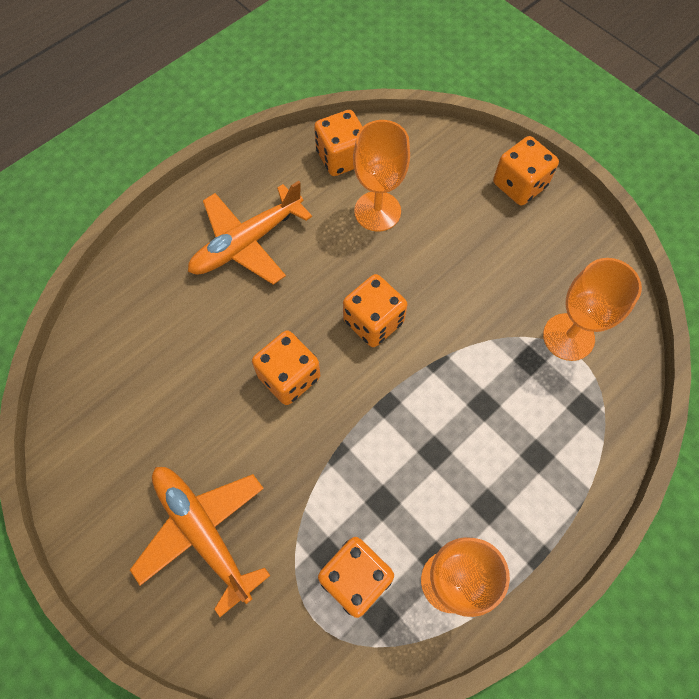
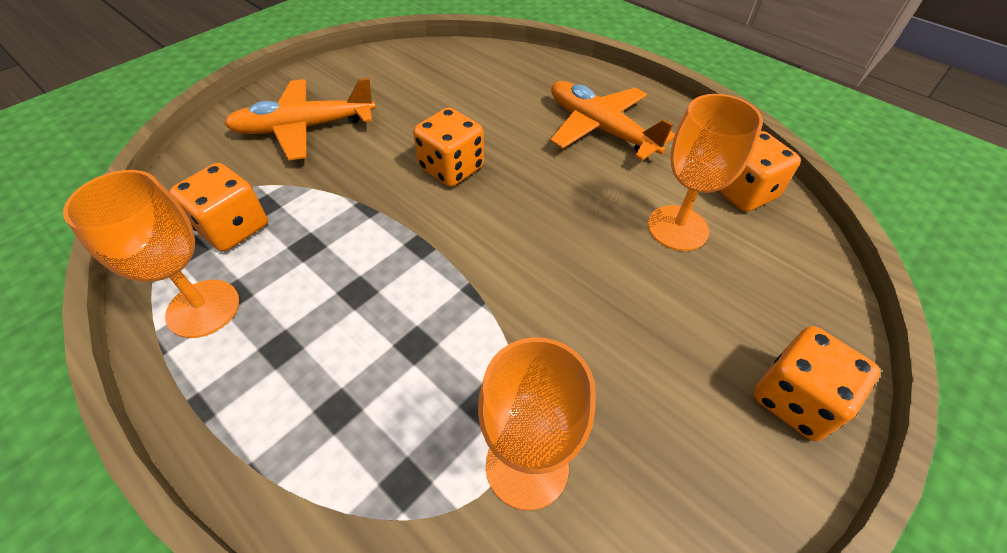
camera: 85 degrees right, 15 degrees down
(203, 533) = (305, 128): orange plane -> orange plane turned 150 degrees counterclockwise
(373, 321) = (523, 230): orange dice -> none

